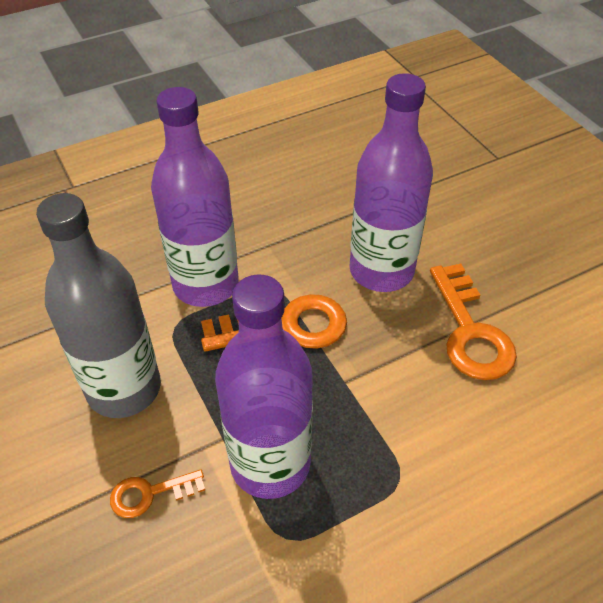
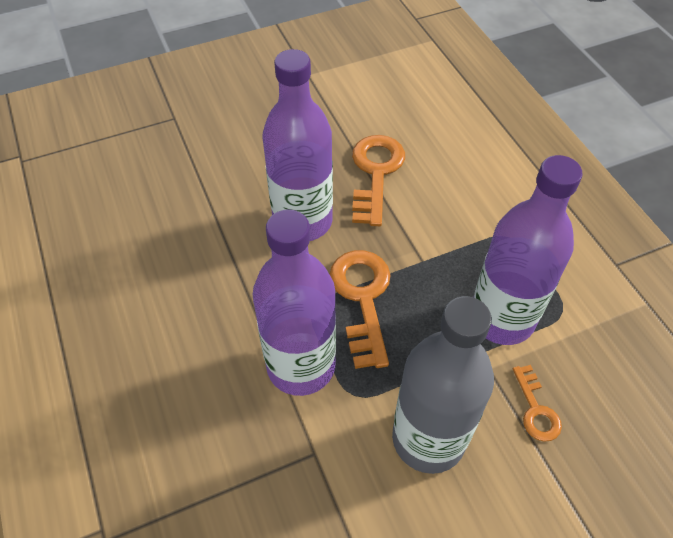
camera: 85 degrees left, 5 degrees up
(470, 331) = (375, 173): orange key -> orange key turned 75 degrees counterclockwise

